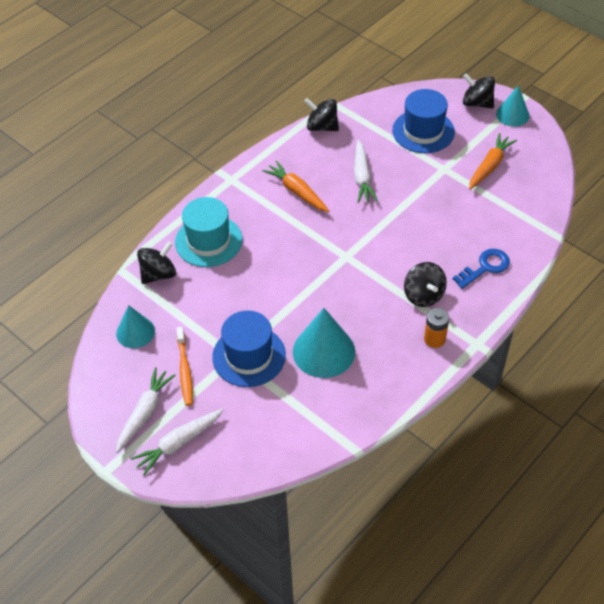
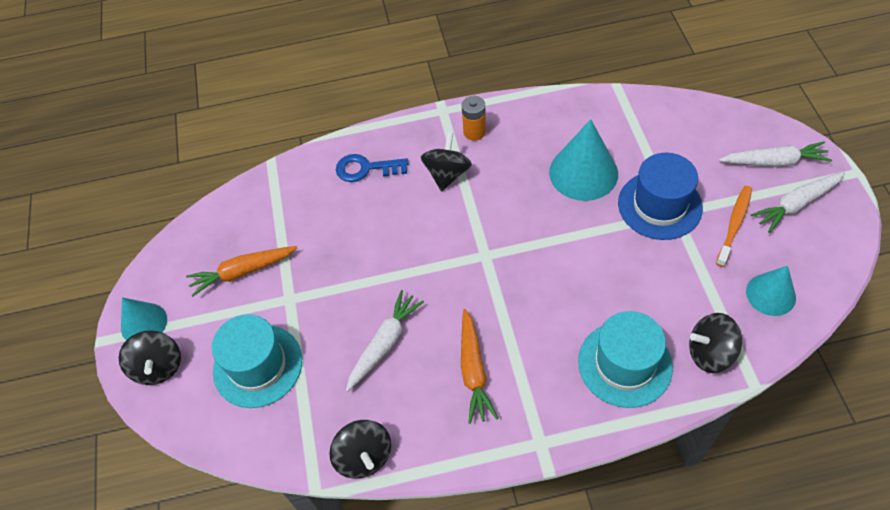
camera: 140 degrees left, 5 degrees up
(423, 131) = (258, 365): blue hat -> turquoise hat

